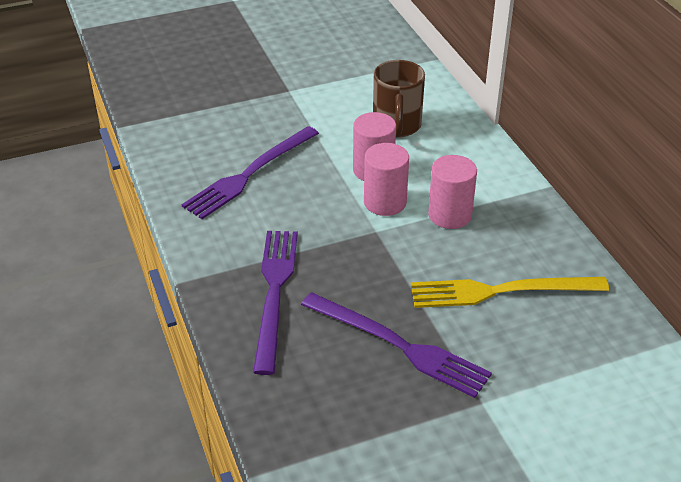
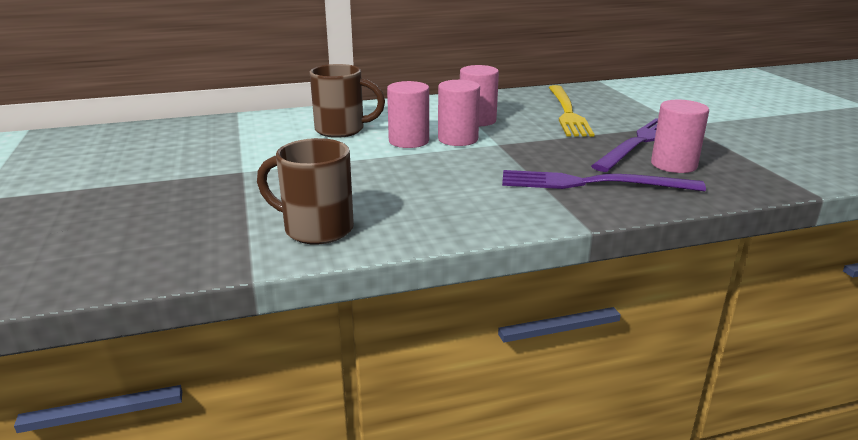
camera: 85 degrees left, 15 degrees down
(184, 141) = (316, 229): none -> brown mug
(249, 174) = (399, 192): purple fork -> none
(331, 364) = (673, 165): none -> pink cylinder

